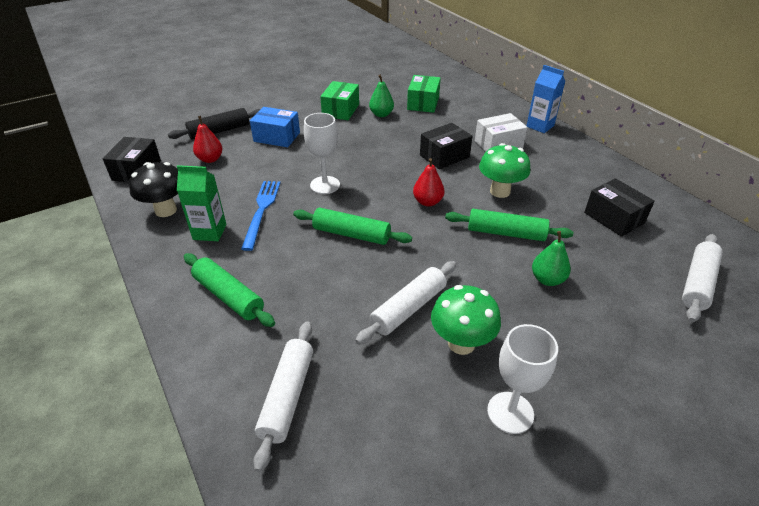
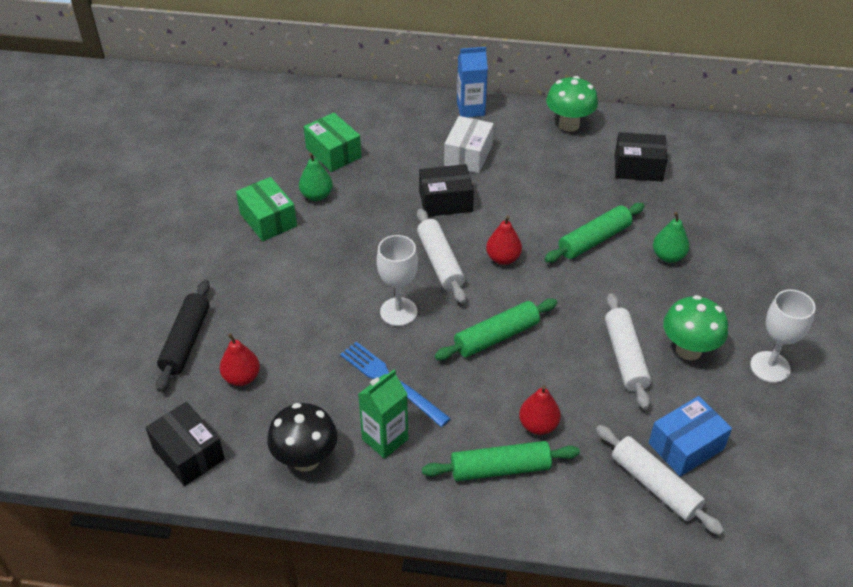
camera: 50 degrees left, 5 degrees up
(277, 137) = (261, 300): blue box -> blue box (686, 446)
(288, 295) = (538, 425): none -> red pear
(444, 156) = (445, 201): black box -> black box turned 75 degrees clockwise
(500, 191) = (537, 204): green mushroom -> green mushroom (569, 125)
(697, 283) = (742, 184): white rolling pin -> white rolling pin (440, 262)

